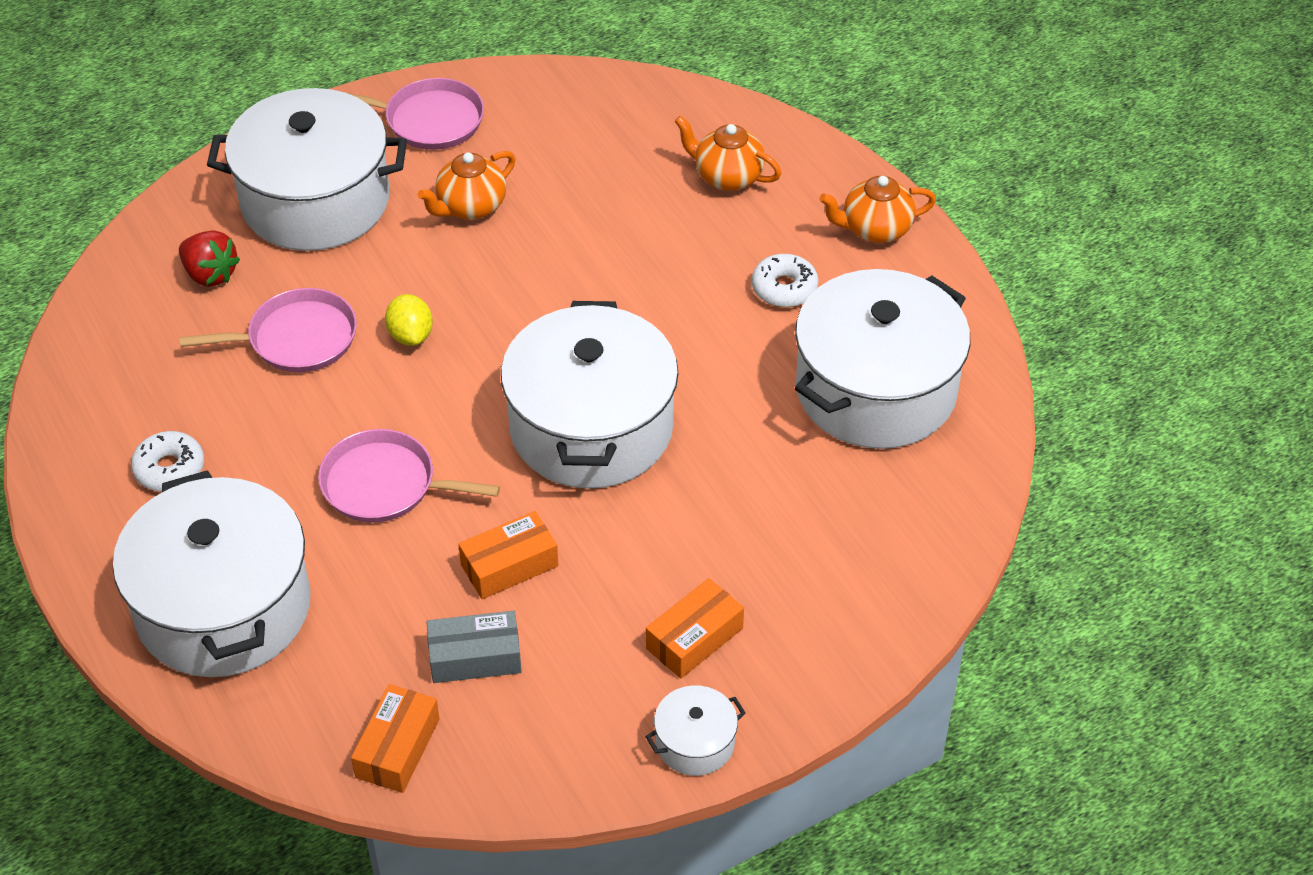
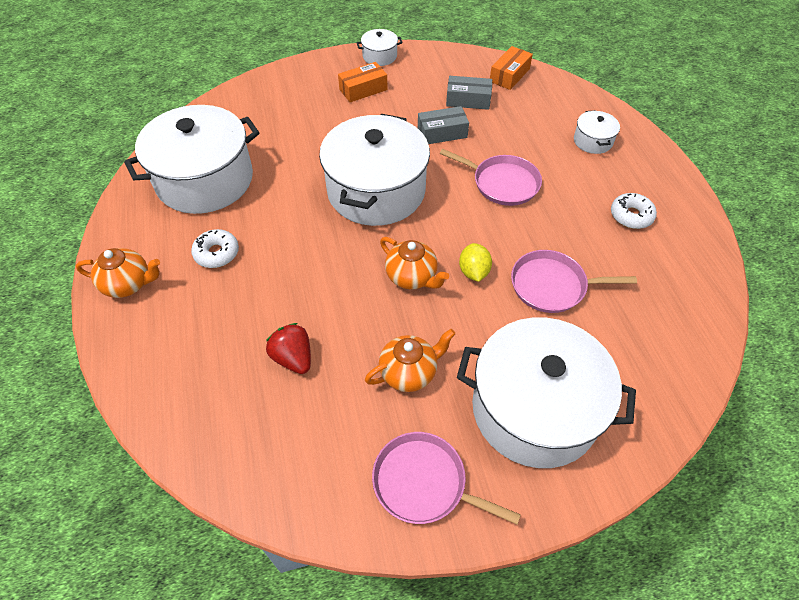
camera: 165 degrees left, 5 degrees up
(210, 274) = (618, 353): red strawberry -> red strawberry (293, 358)
(223, 607) = (593, 141): white pot -> white pot, size x0.43
(509, 565) = (442, 133): orange box -> grey box
(727, 177) = (202, 355): orange teapot -> orange teapot (412, 277)

